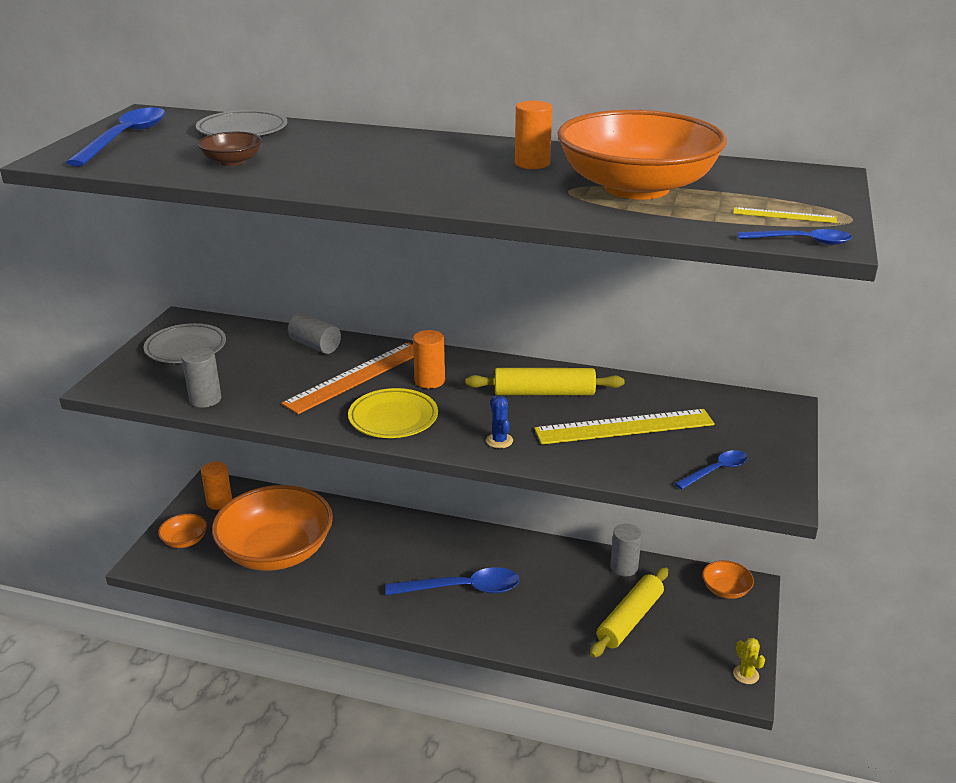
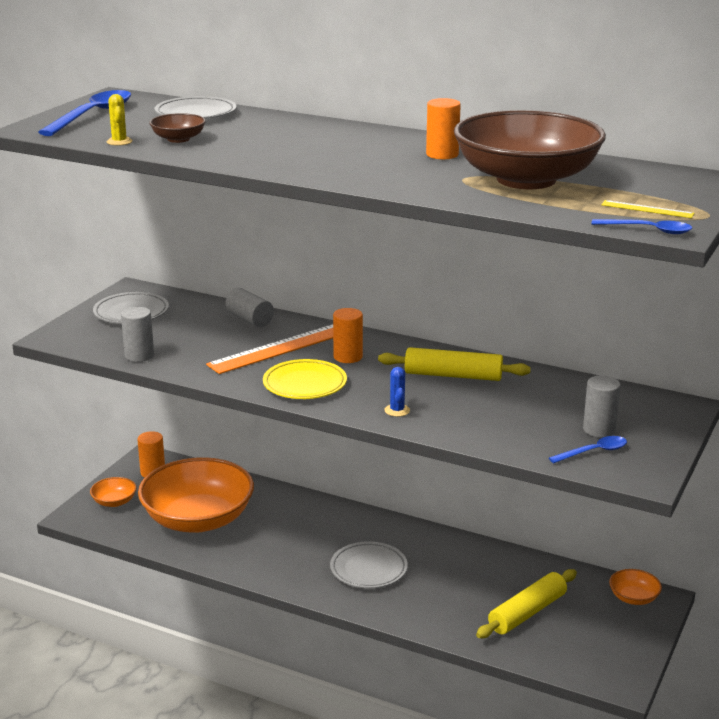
camera: 10 degrees right, 5 degrees down
(462, 588) = (368, 569): blue spoon -> grey plate
(624, 427) = (519, 409): yellow ruler -> none
(624, 567) = (535, 568): grey cylinder -> grey cylinder (599, 430)
(636, 187) = (526, 179): orange bowl -> brown bowl
(746, 674) = (630, 672): yellow cactus -> yellow cactus (119, 142)

